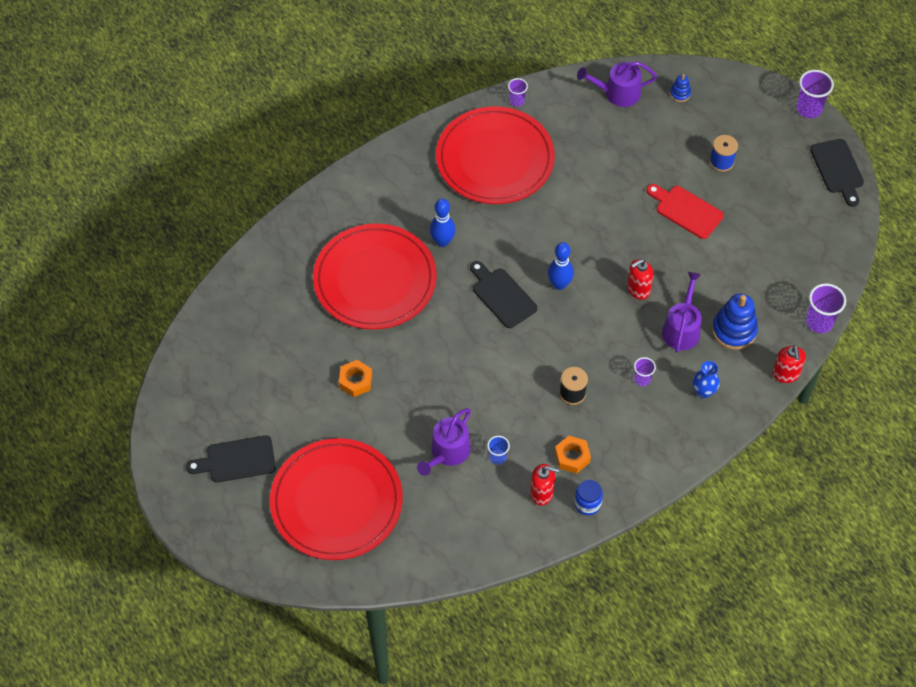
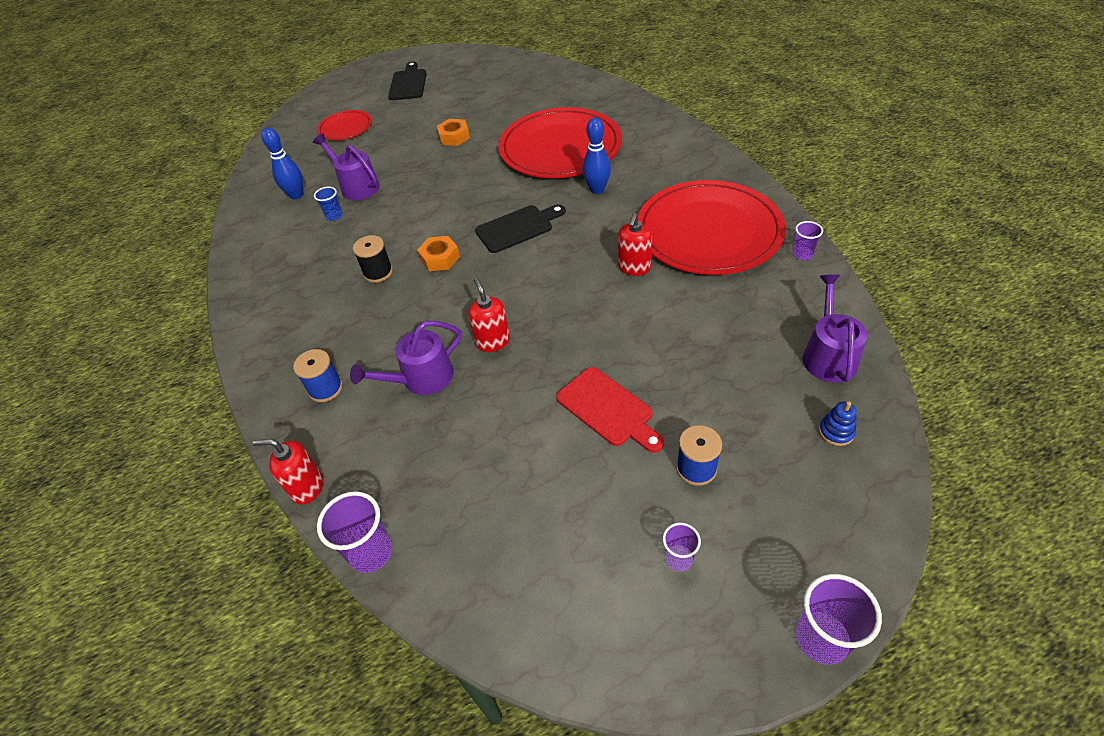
camera: 105 degrees right, 10 degrees down
(336, 501) = (345, 128): red plate -> red plate, size x0.48
(542, 493) = (280, 243): red soap dispenser -> red soap dispenser (634, 268)
(559, 284) = (520, 272): blue bowling pin -> blue bowling pin (296, 195)
(572, 457) = (306, 266): orange nut -> orange nut (440, 258)
(587, 504) = (249, 273): blue jar -> none
(642, 379) = (368, 332): purple cup -> purple cup (678, 559)
(682, 328) = (422, 378): purple watering can -> purple watering can turned 120 degrees clockwise
(686, 211) = (608, 409): red cutting board -> red cutting board turned 90 degrees clockwise
(703, 391) = (325, 388): blue vase -> blue spool
(734, 330) = (398, 436): blue stacking toy -> none
(838, 169) = (671, 660): black cutting board -> none

